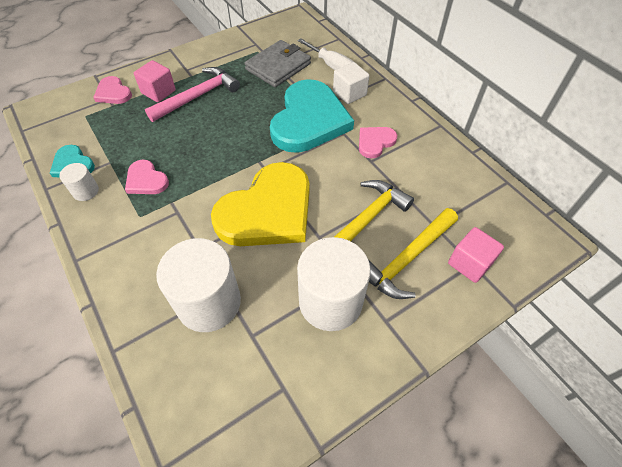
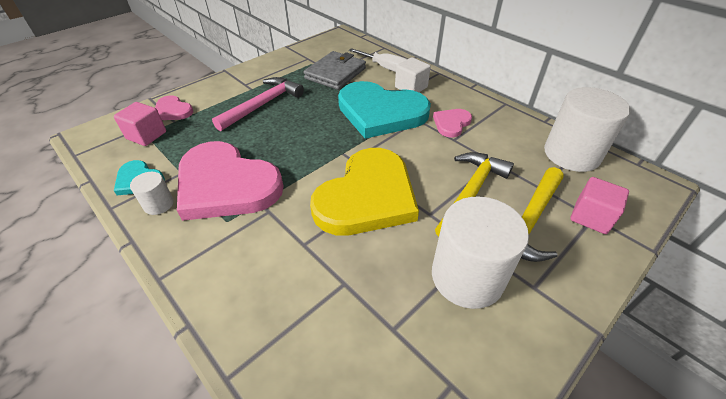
camera: 10 degrees left, 10 degrees down
(146, 180) = (226, 185): pink heart -> pink heart, size x2.19
(158, 92) = (221, 105): pink cube -> pink cube (146, 135)
(209, 302) = (331, 300): white cylinder -> white cylinder (571, 154)
(309, 120) = (381, 112): turquoise heart -> turquoise heart turned 105 degrees clockwise

